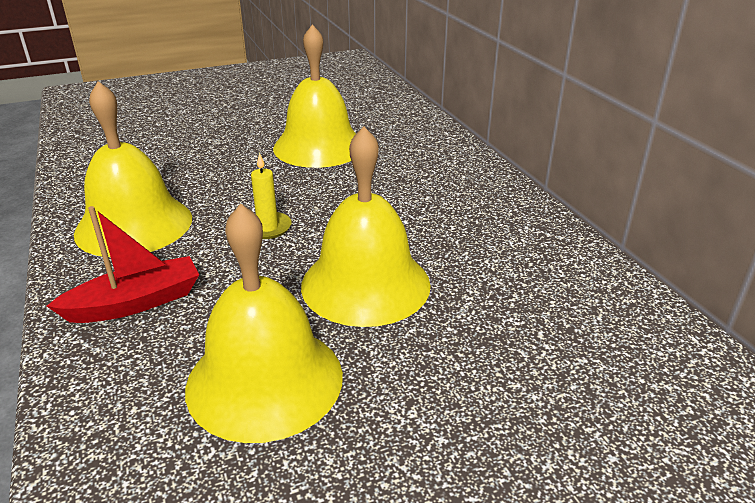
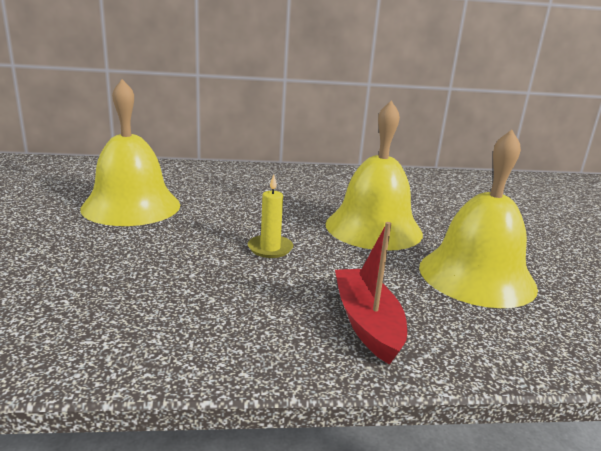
camera: 75 degrees left, 10 degrees down
(134, 225) = (208, 316): yellow bell -> none

